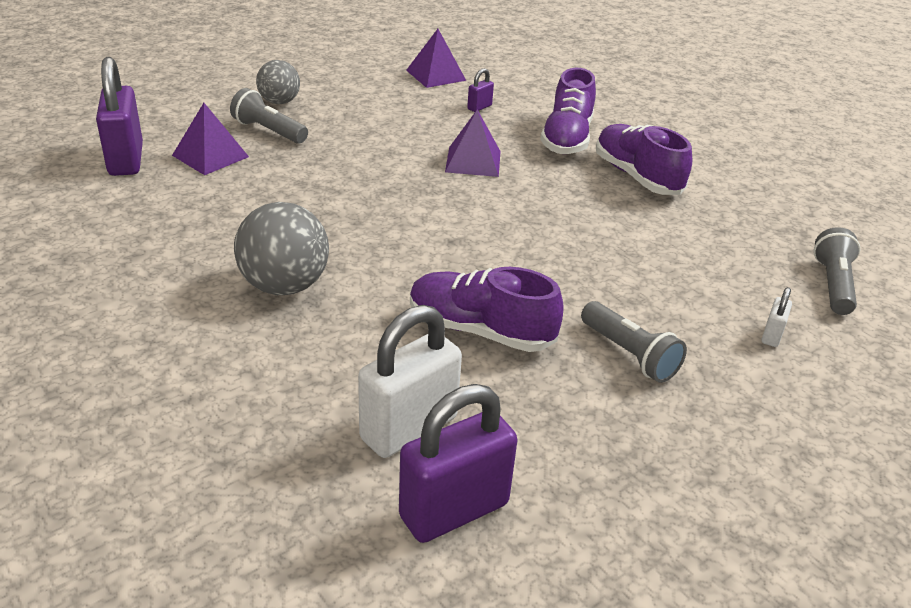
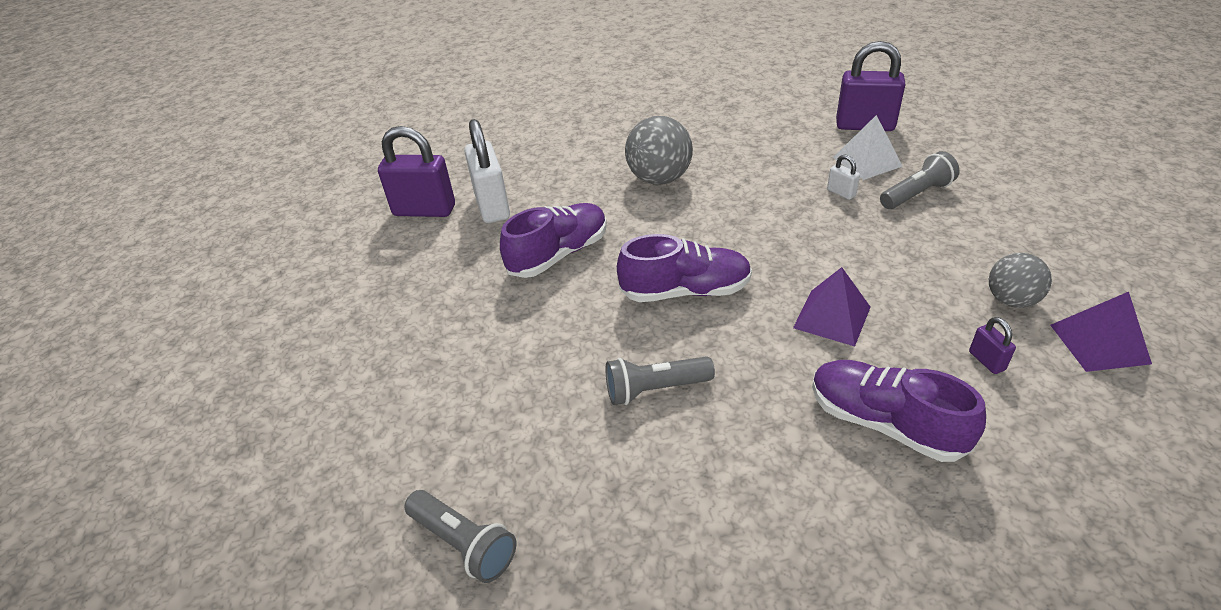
camera: 120 degrees right, 5 degrees up
(210, 156) = (867, 161): purple pyramid -> white pyramid
(279, 102) = (989, 207): grey ball -> grey ball (1011, 300)
(454, 510) = (424, 210): purple padlock -> purple padlock turned 75 degrees counterclockwise
(629, 354) = (482, 324): grey flashlight -> grey flashlight (655, 389)
(637, 176) = (764, 458): purple shoe -> purple shoe (685, 291)
(771, 335) = (436, 432): white padlock -> white padlock (841, 193)

